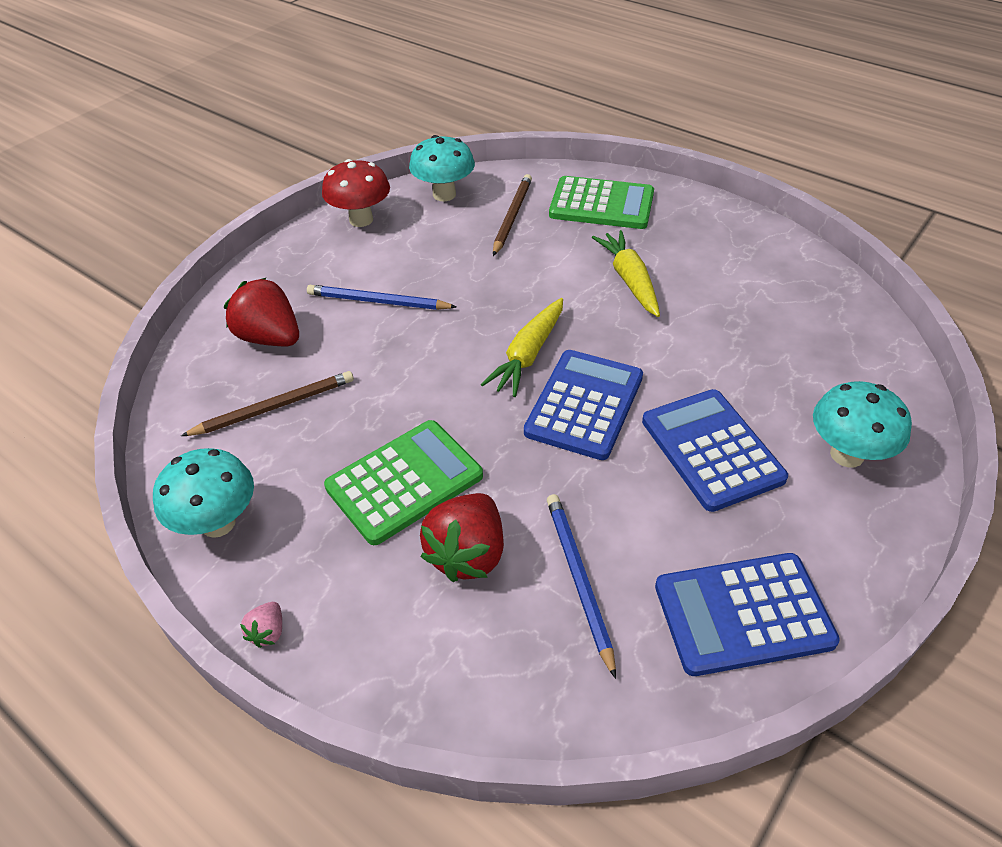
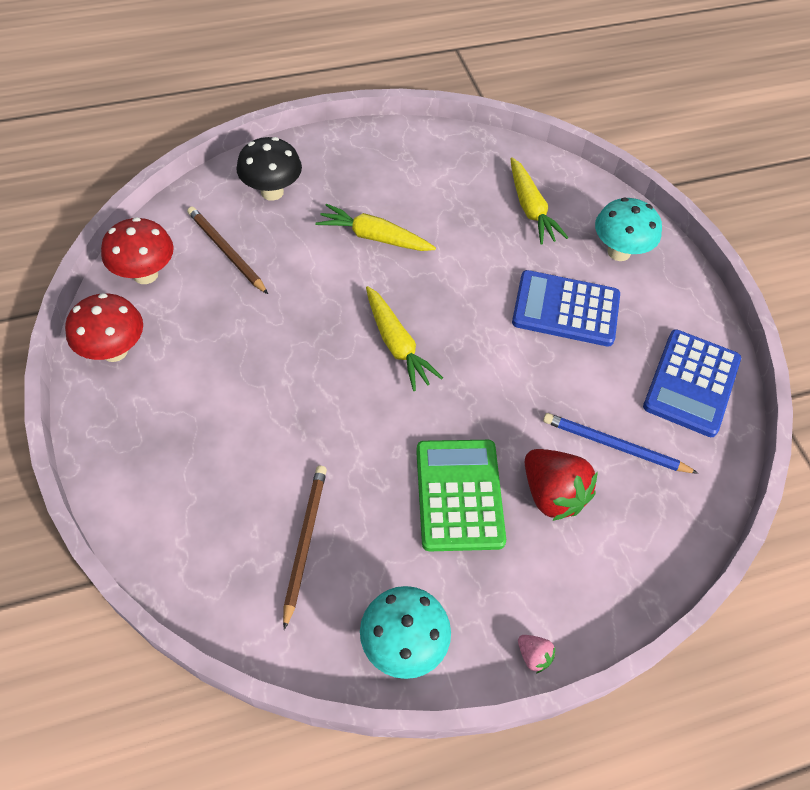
camera: 60 degrees left, 10 degrees up
(270, 338) = (212, 503): red strawberry -> none
(378, 302) = (242, 401): blue pencil -> none
(444, 194) = (145, 274): turquoise mushroom -> red mushroom
(584, 404) = (473, 345): blue calculator -> none
(601, 204) = (272, 192): green calculator -> black mushroom
(806, 358) = (530, 208): none -> yellow carrot

